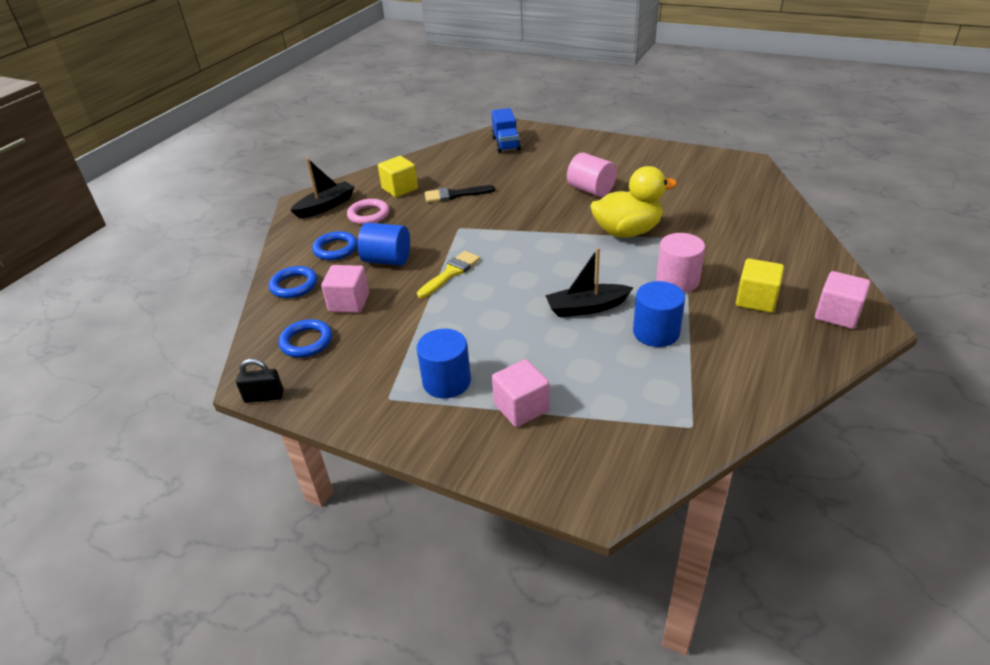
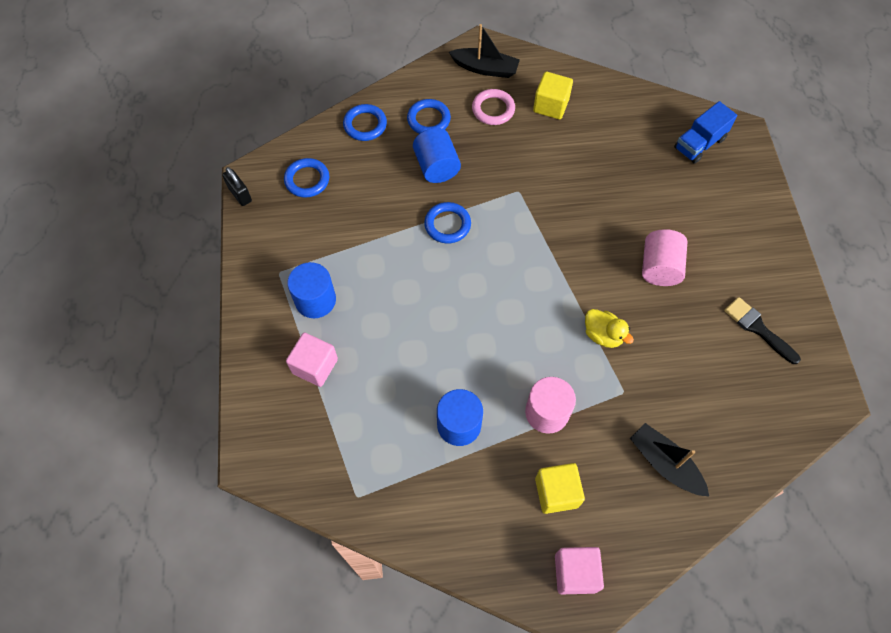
camera: 55 degrees right, 25 degrees up
(349, 302) = (367, 176): pink cube -> none
(451, 273) = (447, 225): yellow brush -> blue ring
(454, 195) = (570, 156): black brush -> black brush (758, 328)
(586, 307) = (462, 354): black boat -> black boat (665, 463)
(627, 231) = (603, 335): yellow duck -> yellow duck, size x0.56

